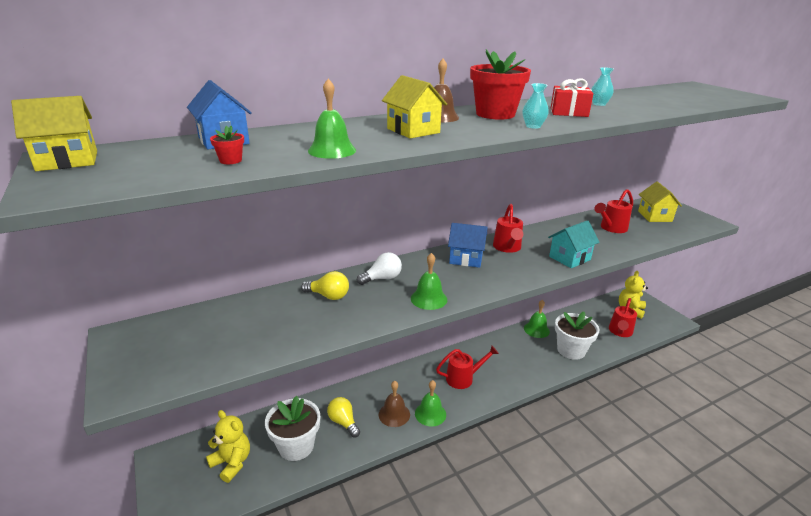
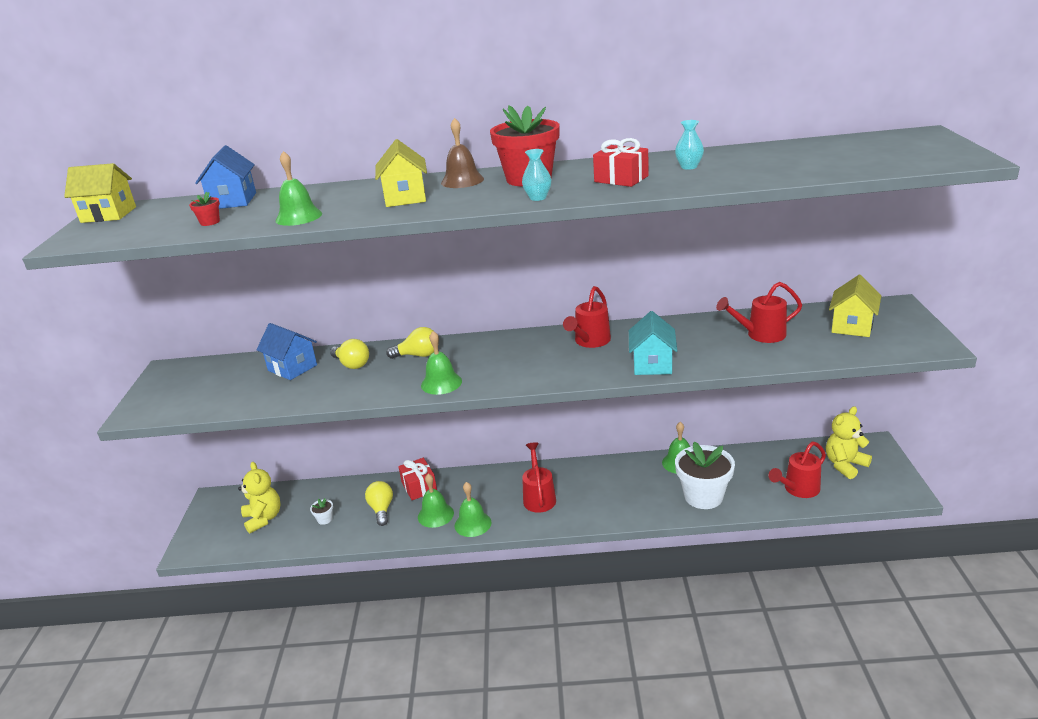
camera: 30 degrees right, 0 degrees up
(296, 446) = (325, 519): white flower pot -> white flower pot, size x0.40
(361, 393) = (419, 487): none -> red gift
(382, 278) = (418, 355): white light bulb -> yellow light bulb
(394, 414) = (435, 515): brown bell -> green bell
(463, 378) = (539, 497): red watering can -> red watering can turned 105 degrees counterclockwise
(466, 258) = (527, 347): blue house -> blue house (292, 368)
(569, 258) = (652, 364): turquoise house -> turquoise house turned 75 degrees counterclockwise

